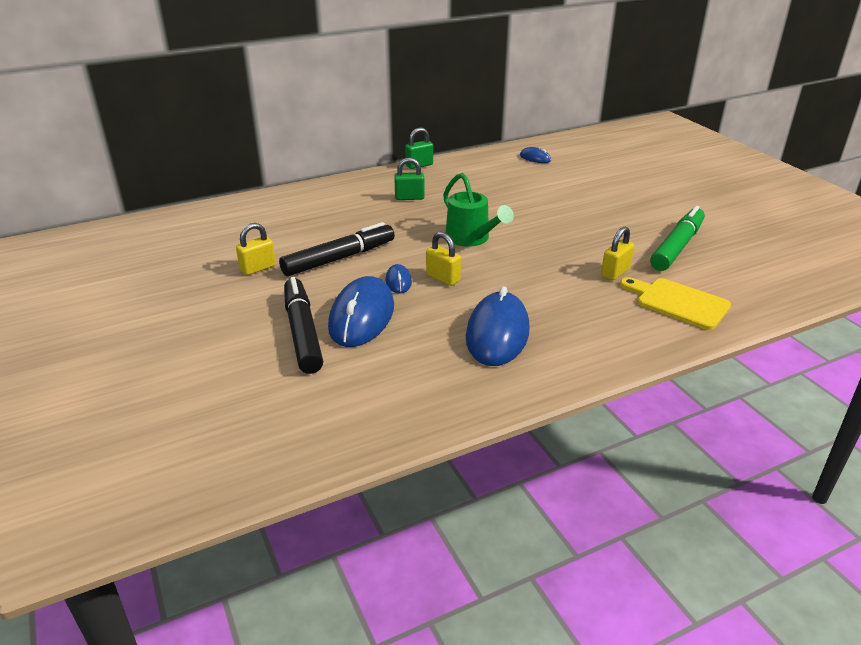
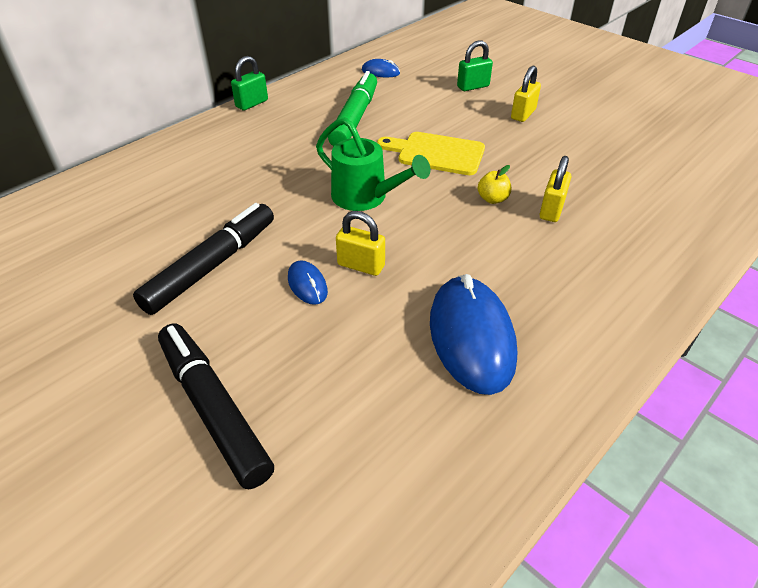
camera: 20 degrees left, 10 degrees up
(258, 268) = (102, 310): yellow padlock -> yellow padlock (523, 114)
(362, 317) = (286, 357): blue mouse -> none
(409, 198) = (261, 152): green padlock -> green padlock (473, 86)
(571, 257) = (492, 199): none -> yellow apple
(677, 246) = (593, 160): green marker -> green marker (355, 118)
(678, 302) = (639, 236): yellow cutting board -> yellow cutting board (436, 153)

